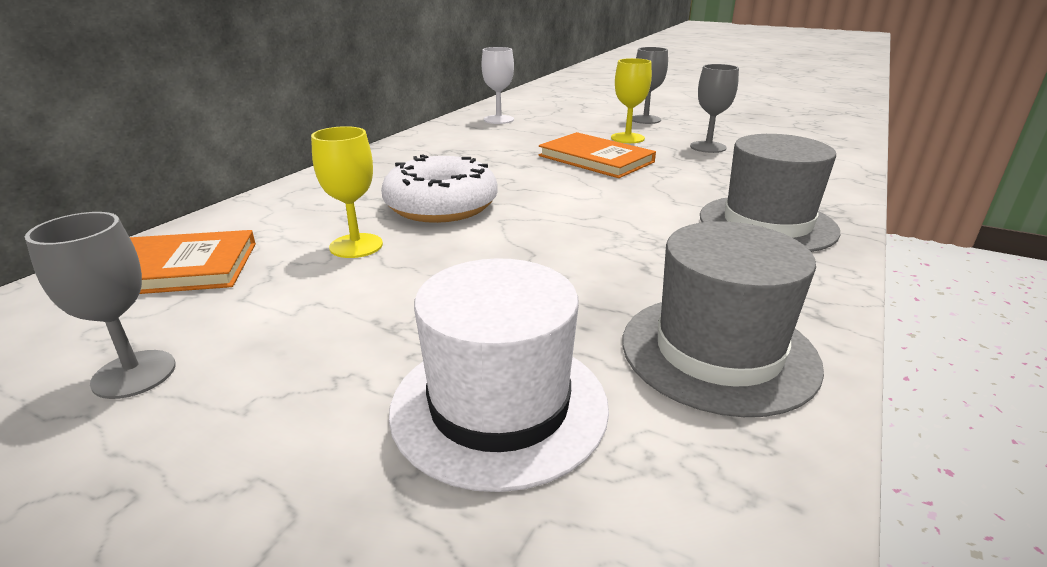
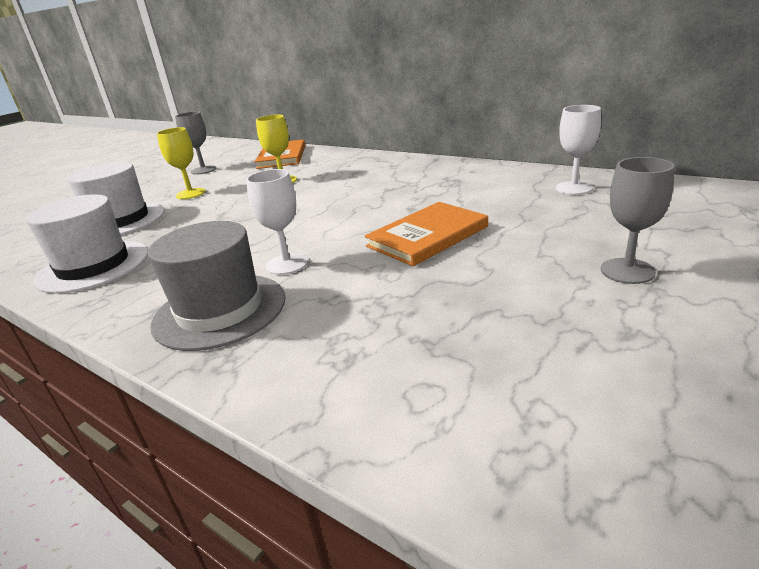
camera: 100 degrees right, 0 degrees up
(441, 206) = (330, 191): white donut -> none
(627, 138) = (513, 254): yellow goblet -> yellow goblet (190, 194)
(664, 206) = (287, 264): none -> white goblet
(708, 147) = (478, 309): grey goblet -> none
(718, 351) = (93, 266): grey hat -> white hat

